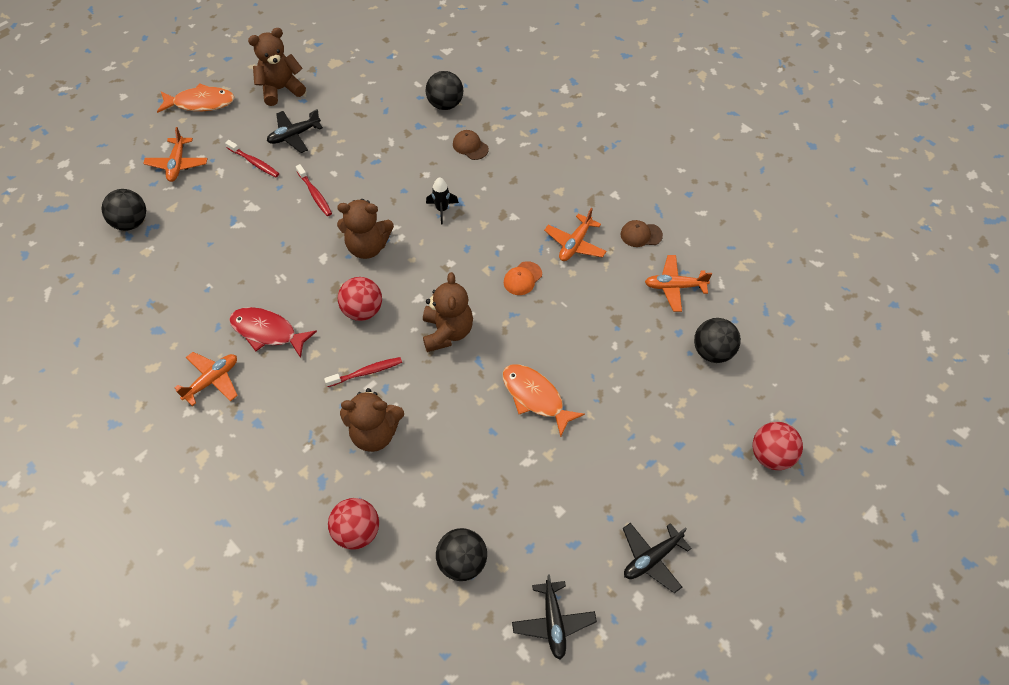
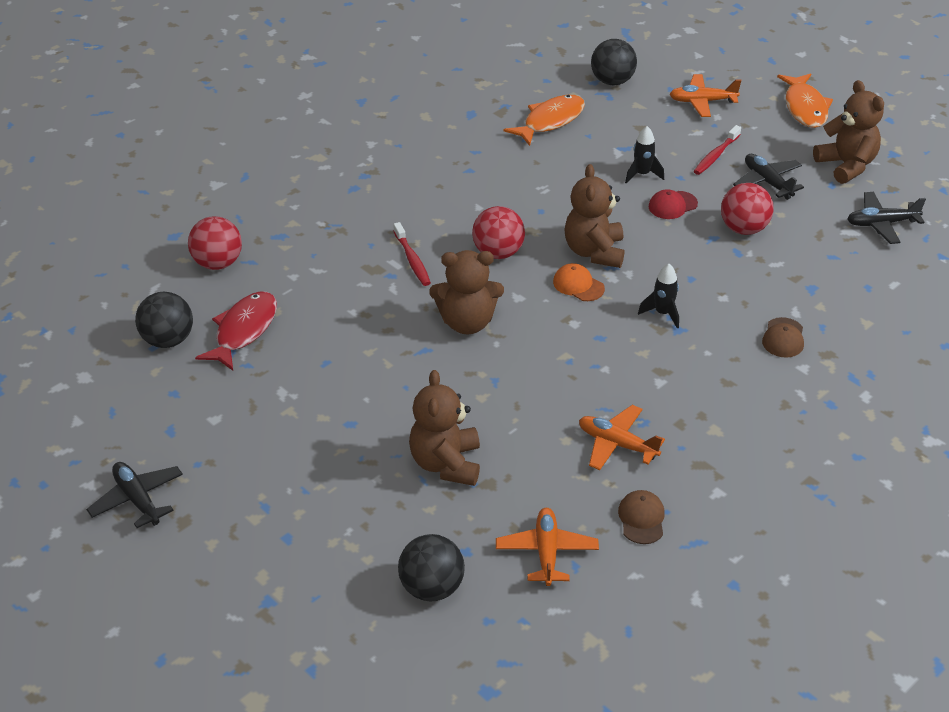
camera: 90 degrees right, 15 degrees down
(212, 380) = (407, 154): orange plane -> none
(267, 332) = (468, 185): red fish -> red fish (244, 330)
(271, 210) = (642, 174): none -> black rocket
(315, 194) = (672, 205): red toothbrush -> red cap
(374, 433) = (332, 270): brown teddy bear -> brown teddy bear (446, 464)
(445, 104) = (860, 312): black ball -> none
(470, 146) = (783, 338): brown cap -> brown cap turned 150 degrees clockwise
(522, 278) = (553, 390): orange cap -> orange cap (578, 285)
(535, 397) = (369, 400): orange fish -> orange fish (550, 121)
(553, 622) = (83, 411): black plane -> black plane (881, 224)
(771, 455) = (258, 639): red ball -> red ball (743, 229)

